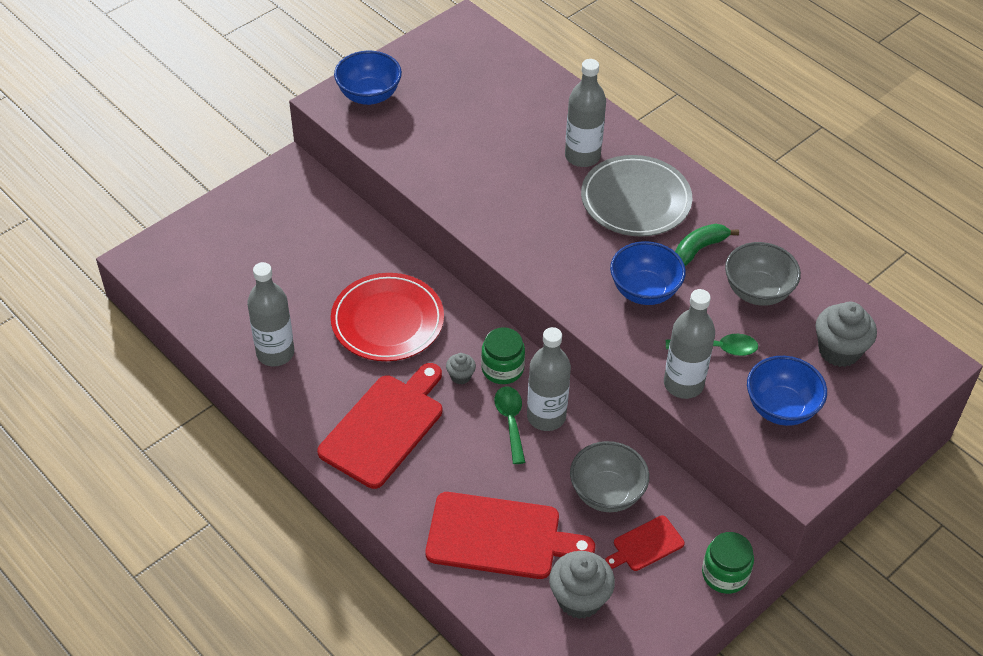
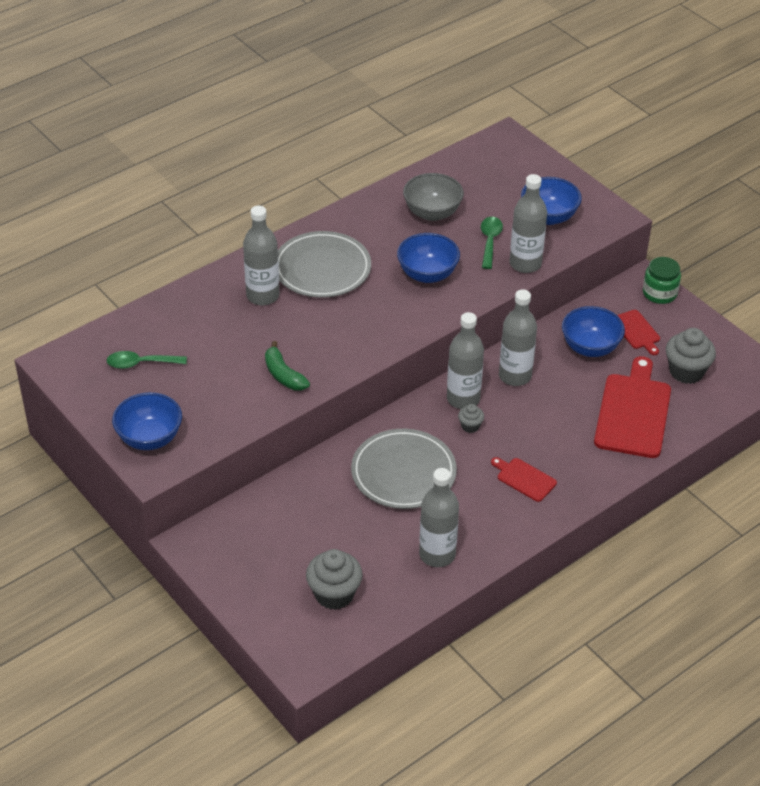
camera: 85 degrees left, 5 degrees down
(384, 427) = (524, 479): red cutting board -> red cutting board, size x0.50
(387, 321) = (403, 472): red plate -> grey plate
(502, 368) = (463, 399): green jar -> grey bottle
(510, 421) = (519, 398): green spoon -> green spoon (141, 363)
(607, 493) = (590, 347): grey bowl -> blue bowl
(699, 249) = (383, 238): green banana -> green banana (283, 375)
(839, 350) = (494, 180): grey cupcake -> grey cupcake (334, 594)

